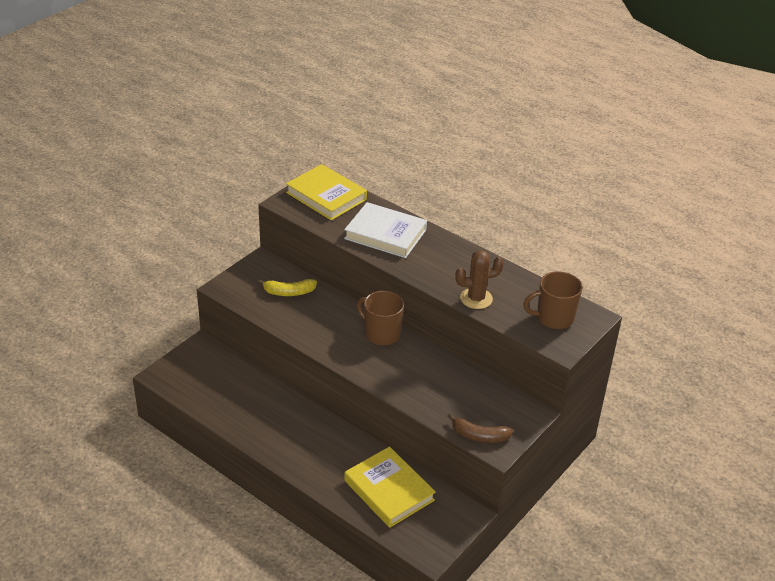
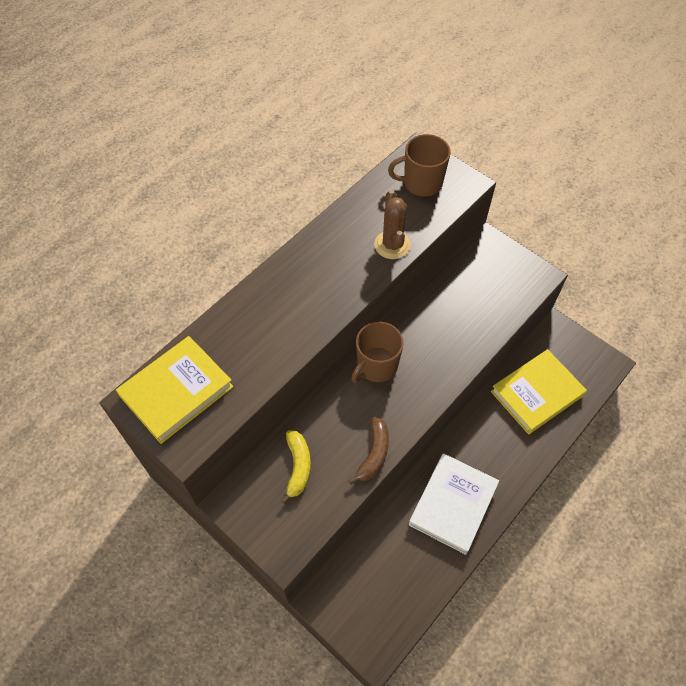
camera: 85 degrees left, 20 degrees up
(385, 234) = (268, 325): white book -> white book (453, 504)
(479, 436) = (524, 288): brown banana -> brown banana (374, 454)
(554, 318) = (421, 183): brown mug -> brown mug turned 90 degrees clockwise

